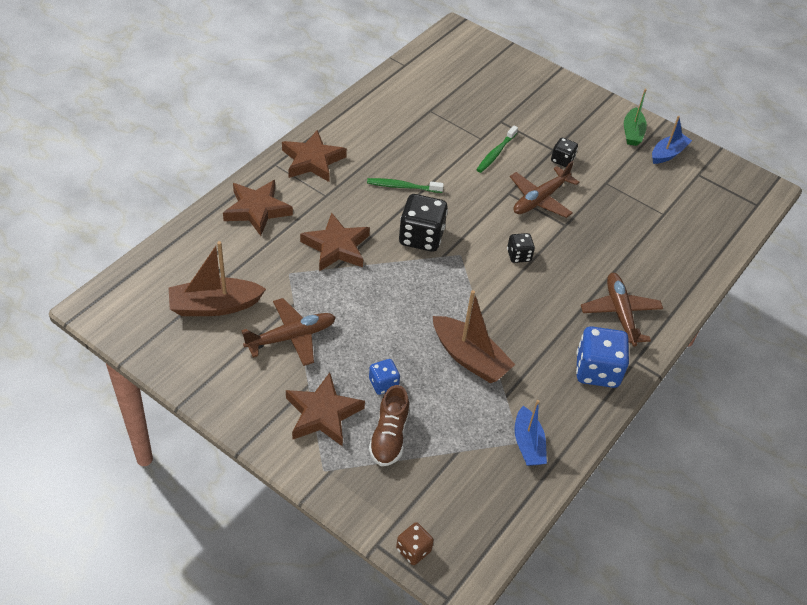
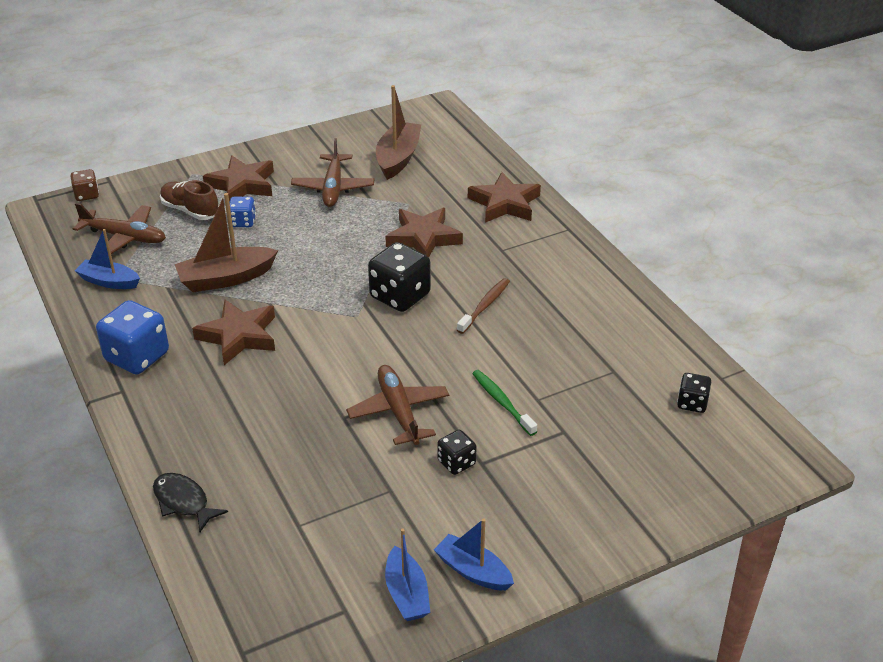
camera: 120 degrees right, 10 degrees down
(312, 160) = (561, 254): brown star -> brown star (239, 336)
(402, 187) = (485, 306): green toothbrush -> brown toothbrush
(519, 255) = (324, 359): black dice -> black dice (692, 403)
(620, 314) = (186, 406): brown plane -> brown plane (124, 237)
(632, 133) = (473, 571): green boat -> blue boat
(694, 275) = (183, 502): none -> black fish

